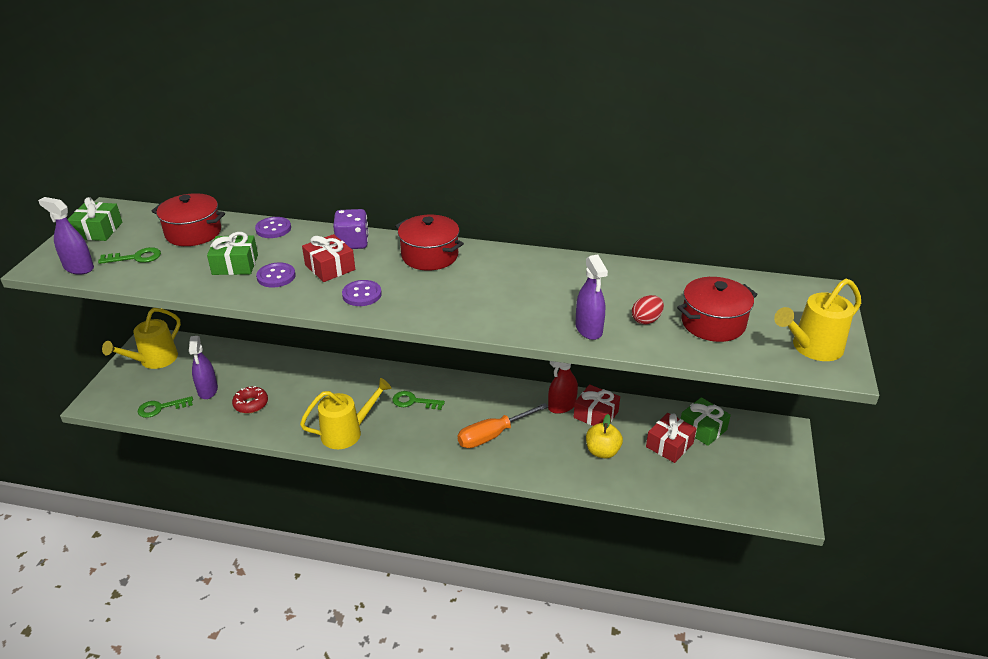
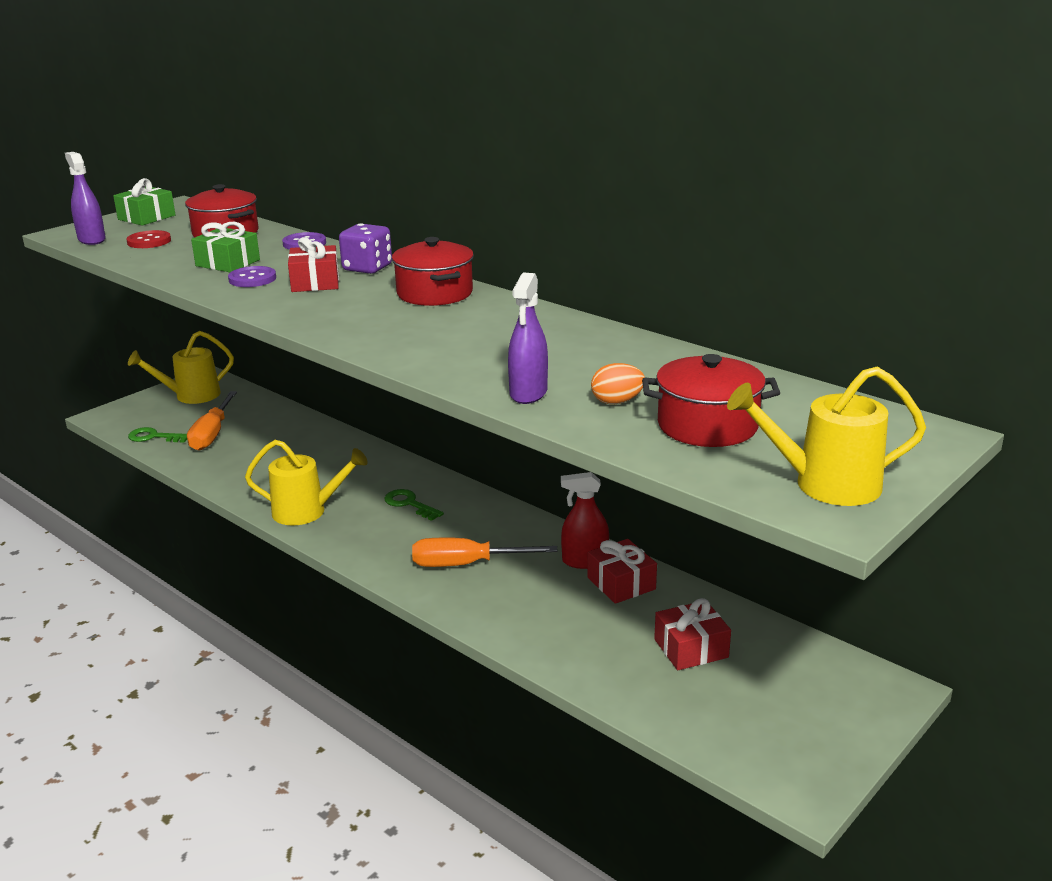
camera: 30 degrees right, 10 degrees down
(136, 257) = (149, 241): green key -> red button
(208, 390) = (212, 434): purple spray bottle -> orange screwdriver
(251, 404) = (239, 457): red donut -> none
(362, 294) = (315, 309): purple button -> none
(602, 451) = (588, 625): yellow apple -> none
(646, 320) = (617, 402): red egg -> orange egg
(702, 429) = (760, 646): green gift -> none

